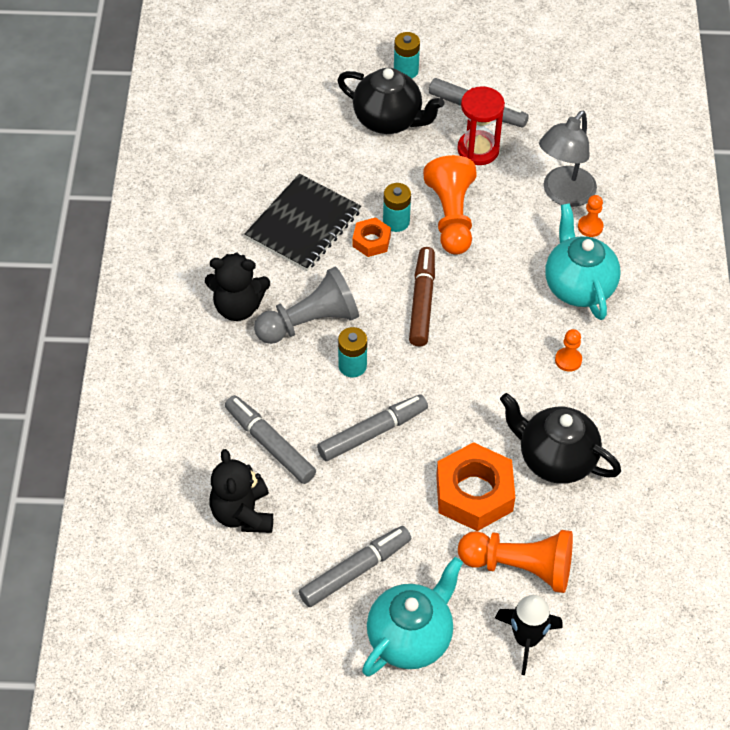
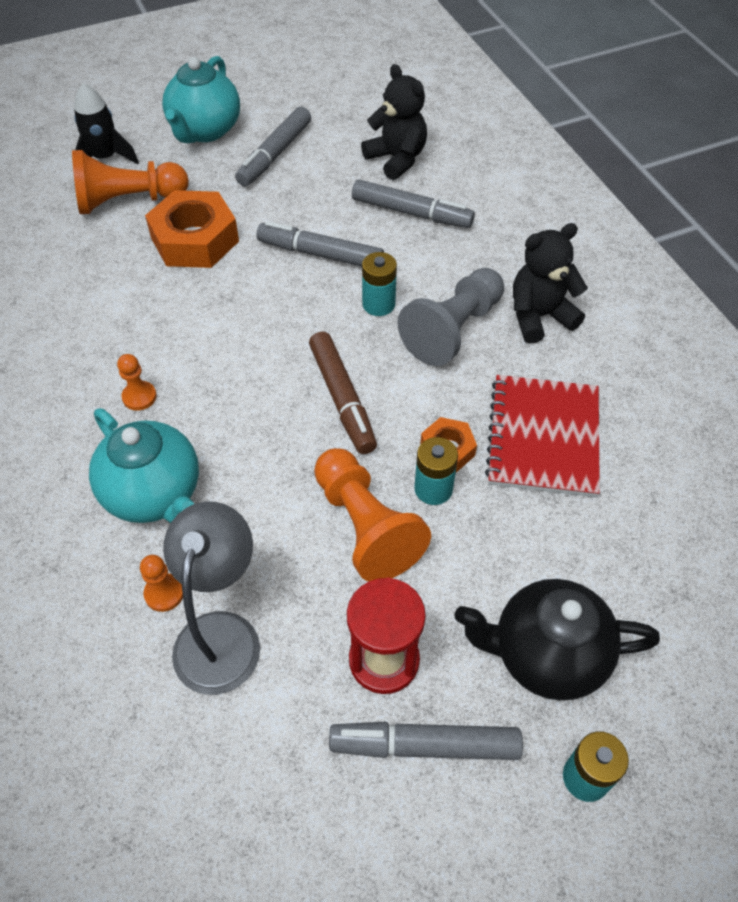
camera: 155 degrees right, 0 degrees up
(303, 224) = (543, 437): black notebook -> red notebook
(373, 433) = (320, 254): grey marker -> grey marker turned 75 degrees clockwise
(555, 459) = (122, 294): black teapot -> none

